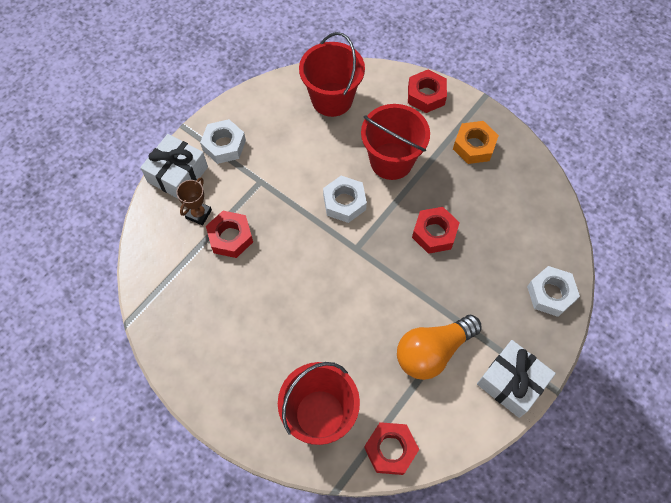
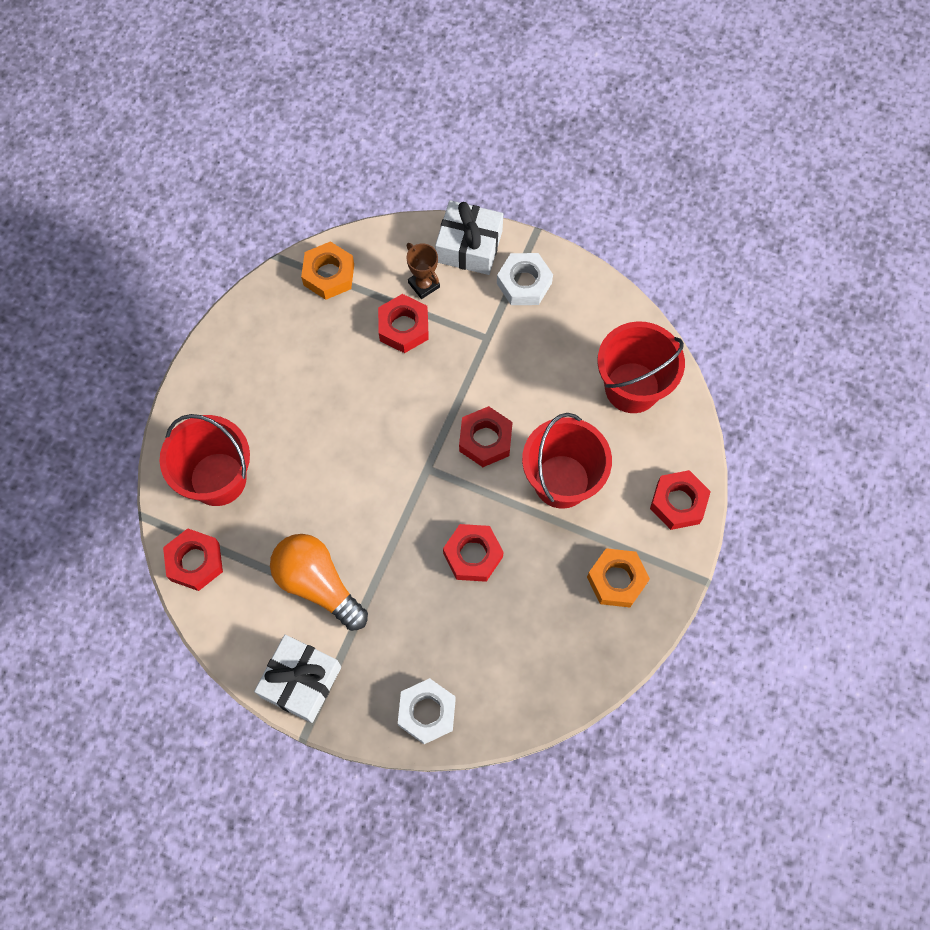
camera: 75 degrees right, 5 degrees up
(161, 283) = (329, 275): none -> orange nut
(198, 214) = (424, 285): brown trophy -> brown trophy turned 45 degrees clockwise
(344, 202) = (485, 440): white nut -> red nut

